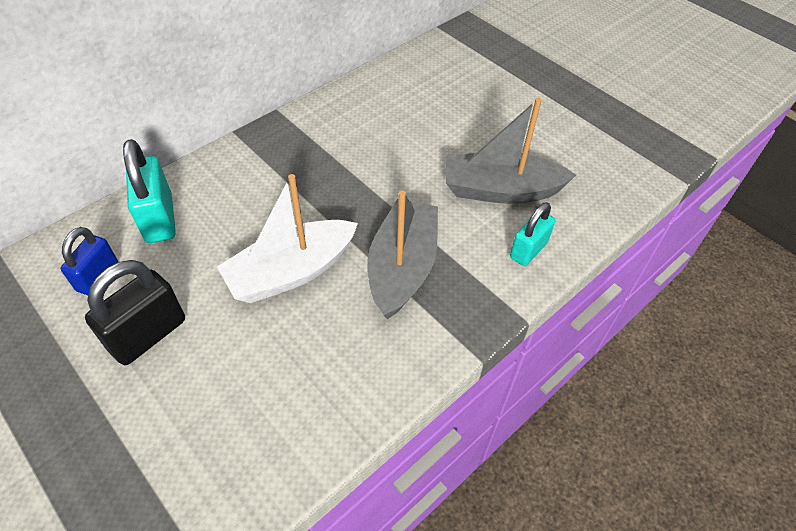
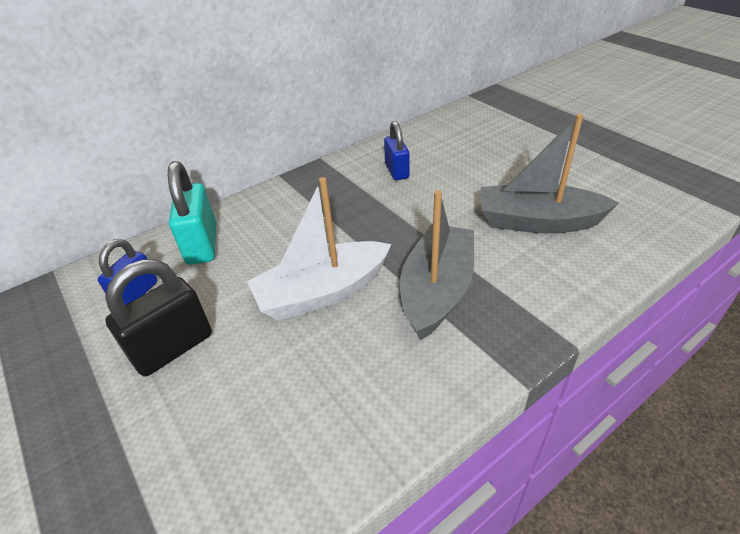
camera: 10 degrees right, 10 degrees down
(360, 127) = (397, 171): none -> blue padlock
(528, 250) = (572, 276): turquoise padlock -> none

